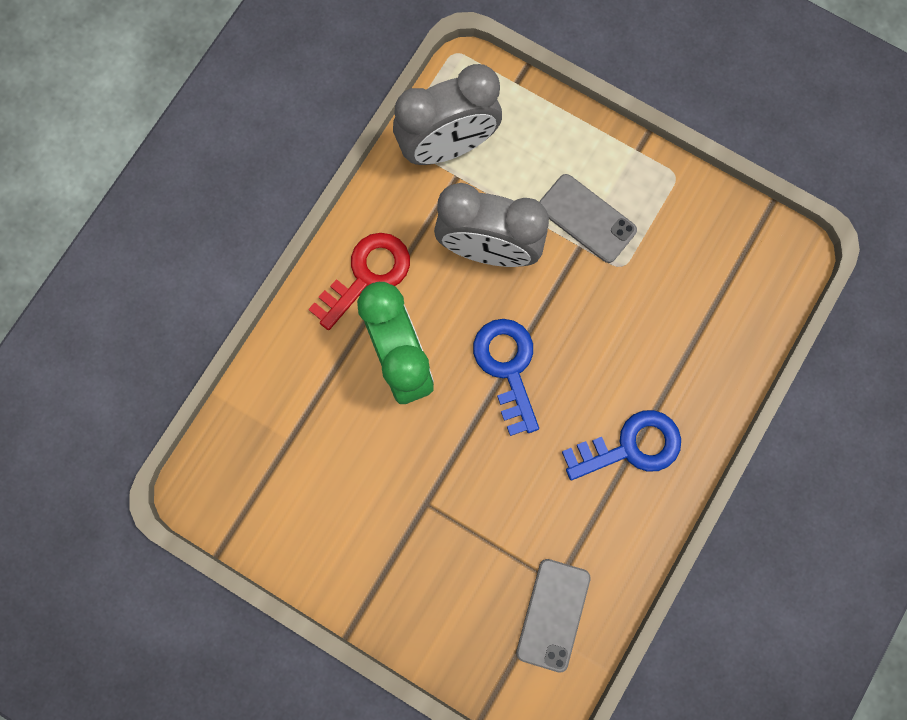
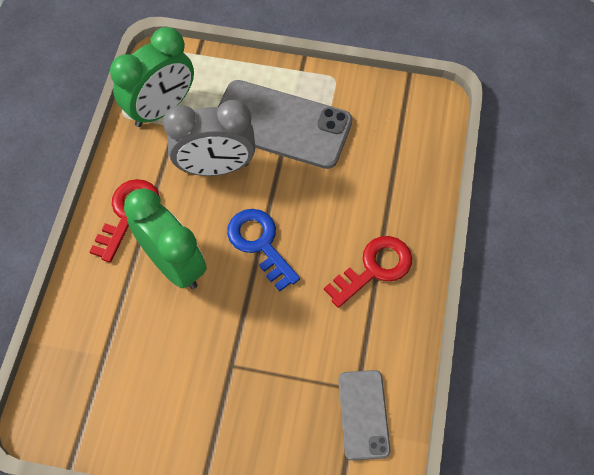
camera: 20 degrees left, 15 degrees down
(448, 147) = (161, 109): grey clock -> green clock
(586, 218) = (281, 124): grey phone -> grey phone, size x1.80
(631, 446) = (374, 268): blue key -> red key

